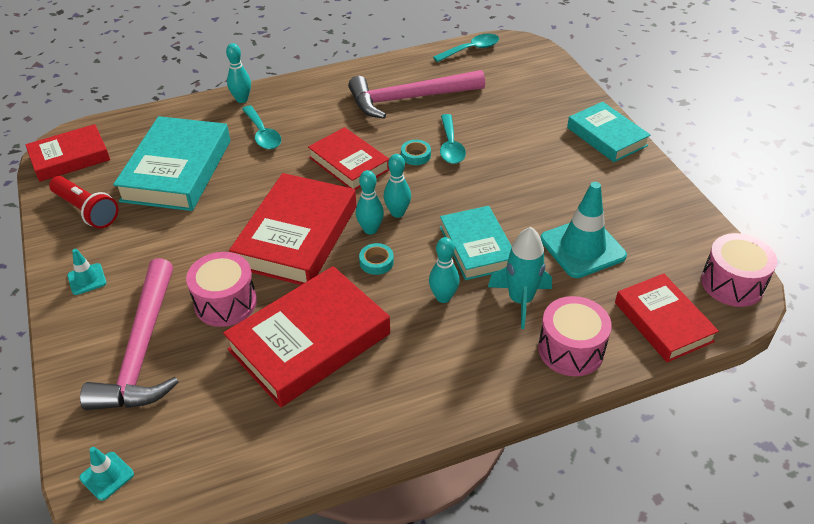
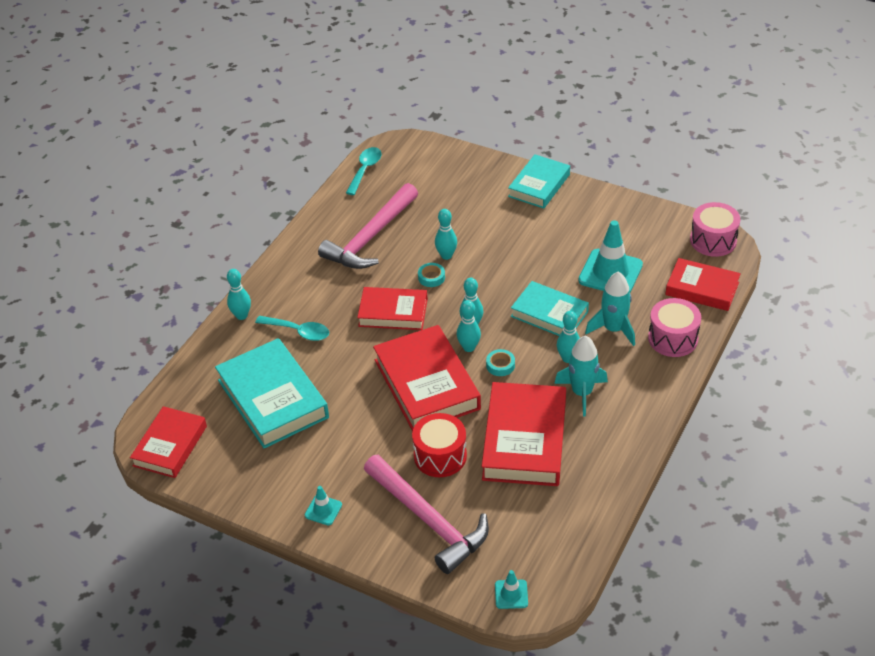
camera: 40 degrees left, 0 degrees up
(86, 211) = (248, 471): red flashlight -> none
(225, 302) = (440, 456): pink drum -> red drum
(415, 337) = (582, 393): none -> turquoise rocket
(450, 146) = (446, 256): turquoise spoon -> turquoise bowling pin
(606, 136) = (539, 185): turquoise book -> turquoise book turned 75 degrees counterclockwise

